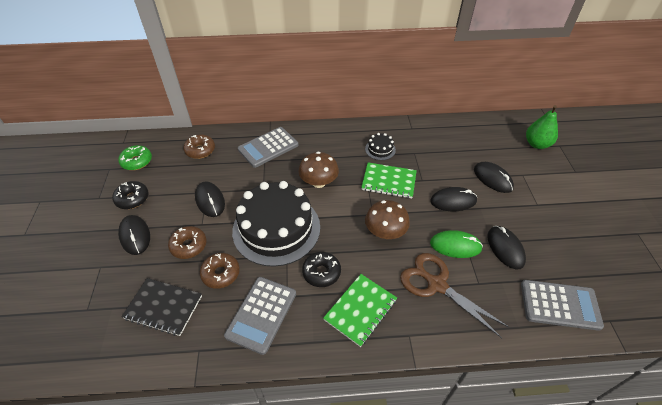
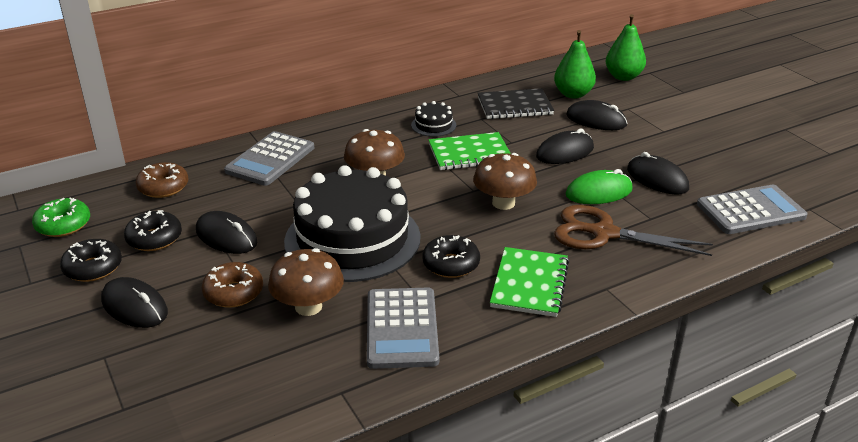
camera: 25 degrees left, 15 degrees down
(163, 307) = (249, 366): black notebook -> black notebook (514, 106)
(173, 188) = (154, 238): none -> black donut
(221, 274) = (308, 307): brown donut -> brown mushroom
(490, 150) = (573, 94): none -> green pear

